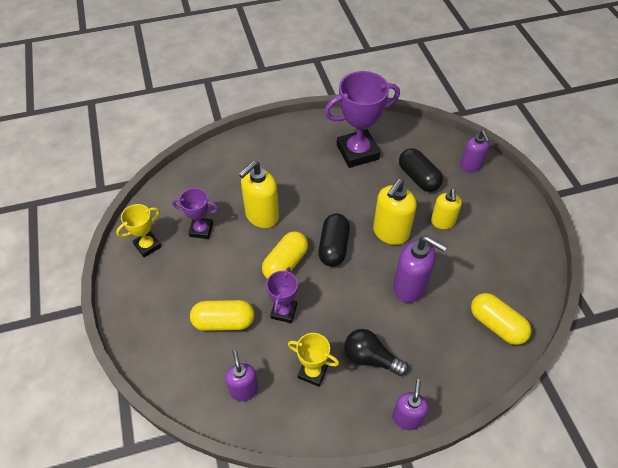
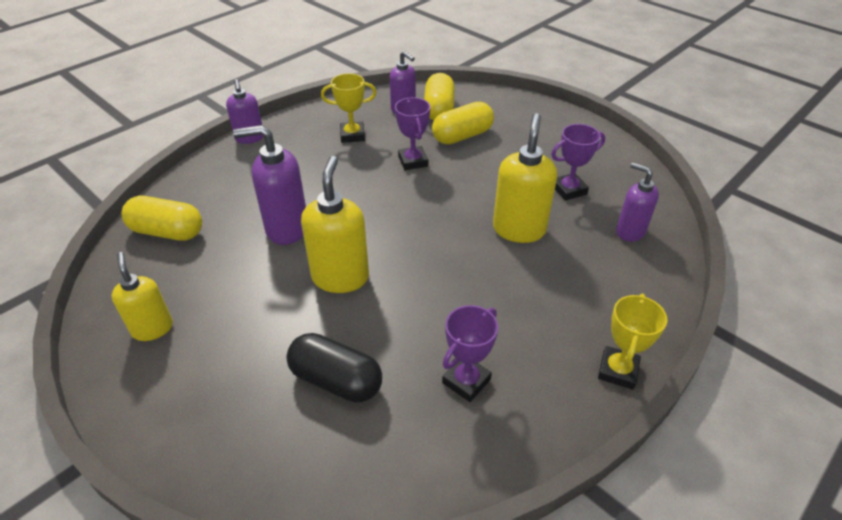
camera: 150 degrees right, 10 degrees down
(147, 246) = (602, 157): yellow trophy -> yellow trophy (618, 370)
(285, 263) = (446, 197): yellow capsule -> yellow capsule (439, 109)
(333, 247) = (404, 232): black capsule -> none
(357, 152) = (466, 381): purple trophy -> purple trophy, size x0.54
(371, 358) = (302, 160): black light bulb -> none
(442, 222) = (269, 322): yellow soap dispenser -> yellow soap dispenser (152, 328)
(470, 166) = (245, 452): purple soap dispenser -> purple soap dispenser (630, 232)

